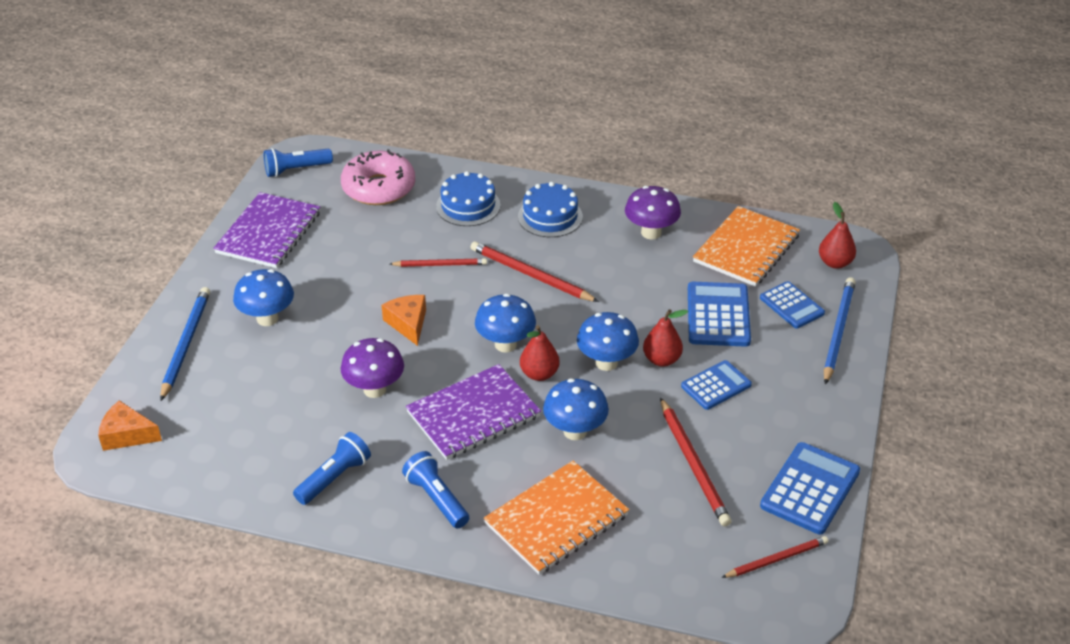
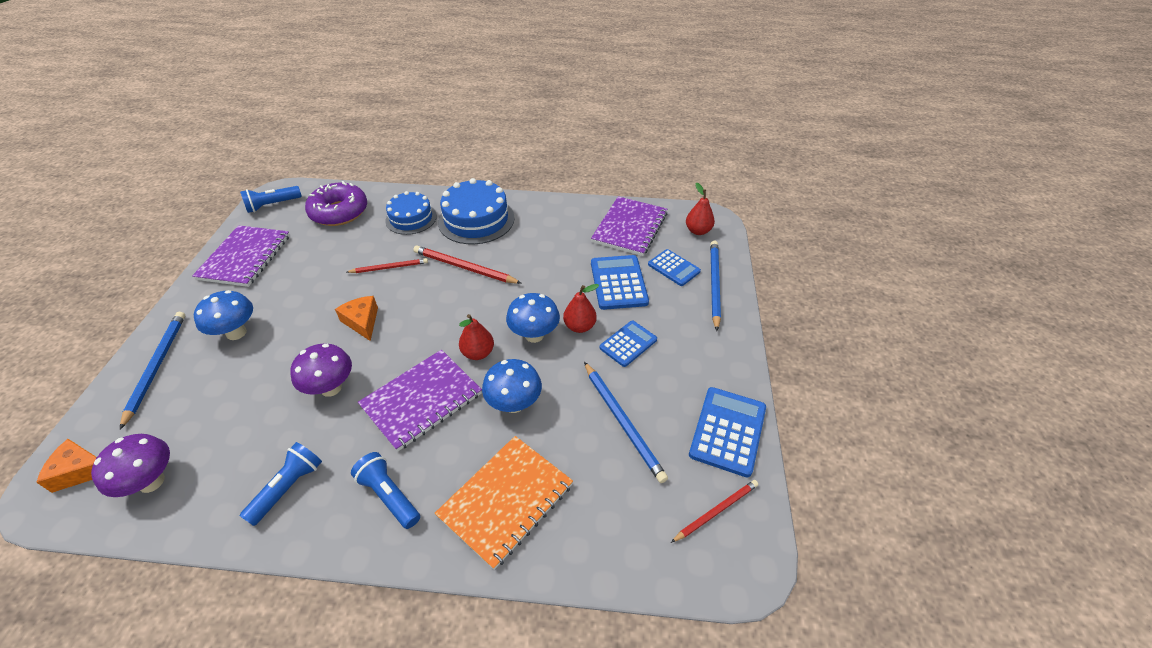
camera: 10 degrees left, 5 degrees up
(379, 188) = (339, 212): pink donut -> purple donut
(505, 344) = (447, 330): blue mushroom -> none
(550, 216) = (476, 219): blue cake -> blue cake, size x1.50
(651, 233) = (555, 223): purple mushroom -> purple mushroom (151, 482)
(693, 464) = (623, 422): red pencil -> blue pencil
(746, 249) = (630, 228): orange notebook -> purple notebook

